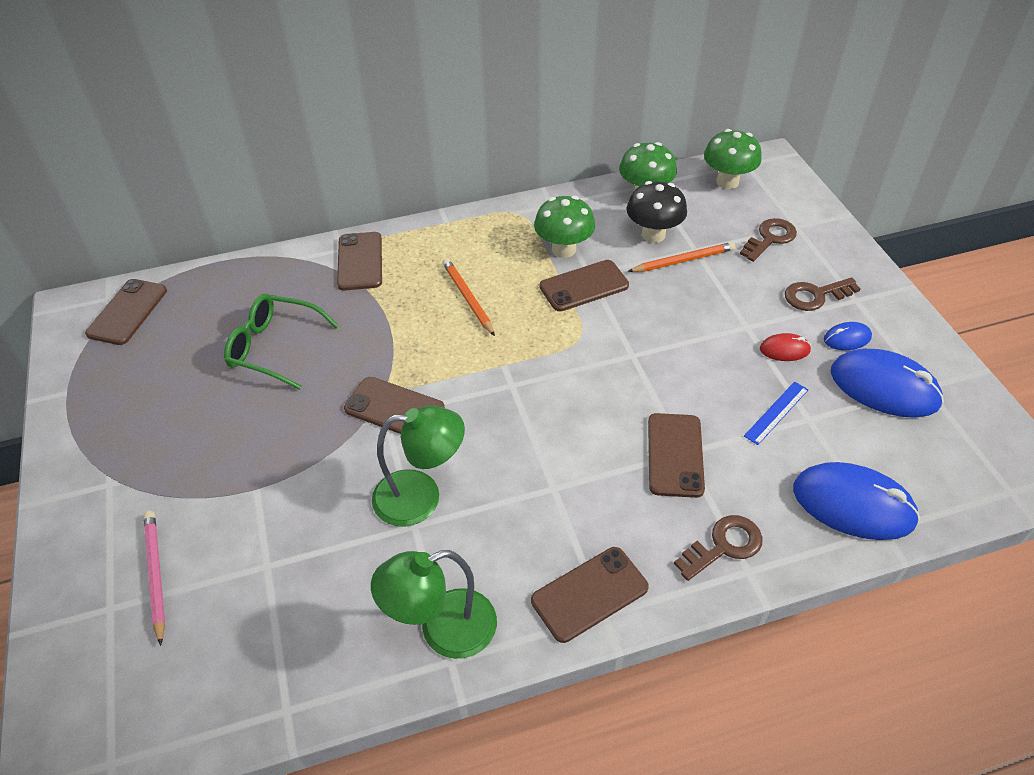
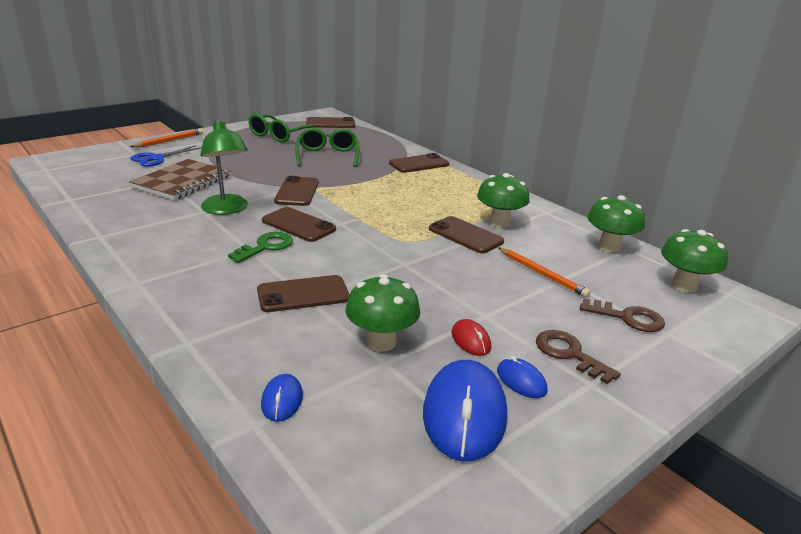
camera: 65 degrees right, 20 degrees down
(145, 389) = (278, 136): none -> green glasses
(156, 575) = (156, 158): pink pencil -> blue scissors
(288, 543) = (182, 182): none -> brown notebook
(443, 630) = (123, 230): green lamp -> none
(468, 298) = (414, 198): orange pencil -> orange pencil (169, 141)
(551, 470) = (266, 247): none -> green key
(589, 594) = (155, 274): brown phone -> brown phone (298, 225)
(653, 235) = (560, 257): black mushroom -> none
(724, 546) = (212, 327): brown key -> none
(776, 412) = (381, 342): blue ruler -> green mushroom
(853, 504) = (282, 400): blue mouse -> blue mouse, size x0.48

